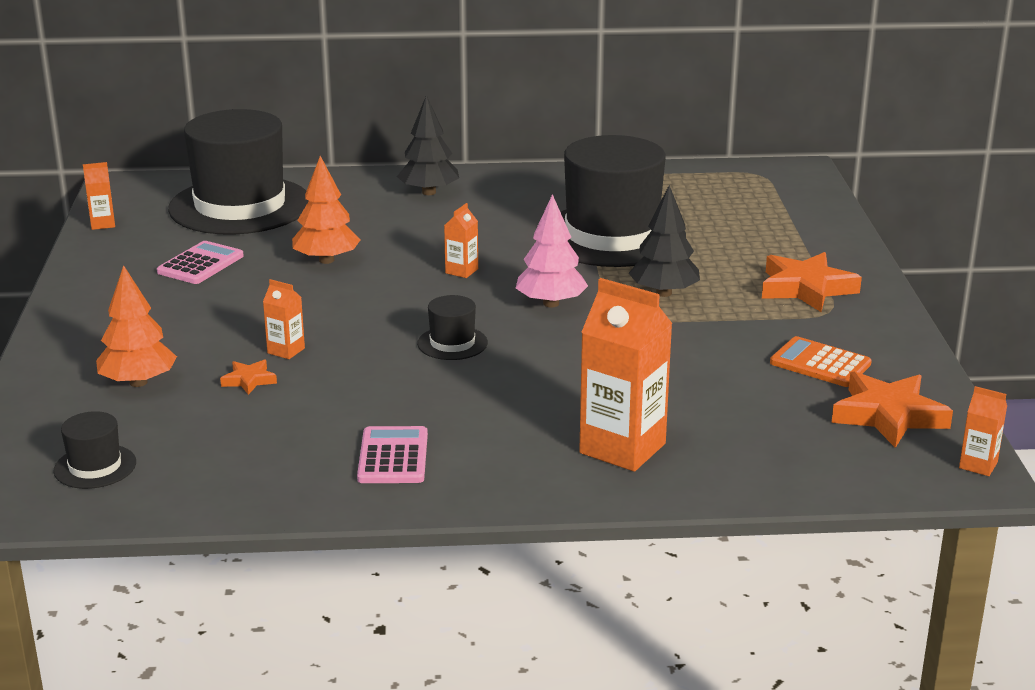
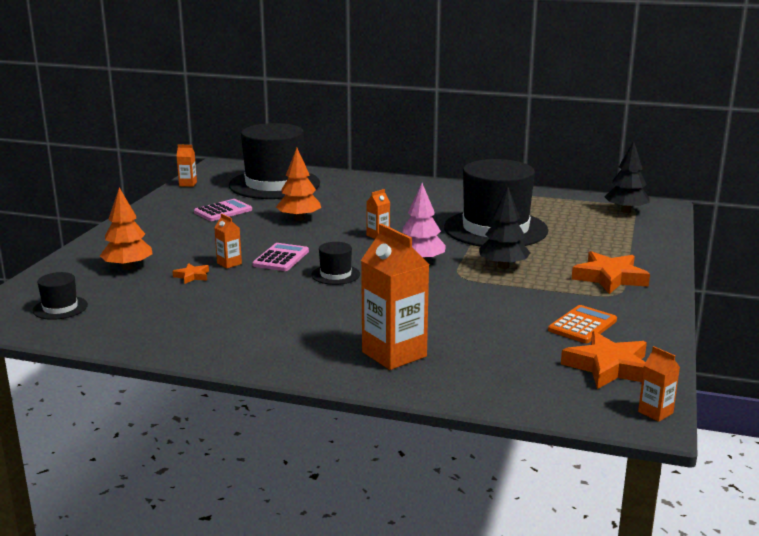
camera: 20 degrees right, 5 degrees down
(393, 456) = (239, 333): pink calculator -> pink calculator (281, 258)
(429, 192) = (396, 191): black tree -> black tree (626, 211)
(820, 363) = (582, 325): orange calculator -> orange calculator turned 75 degrees clockwise

